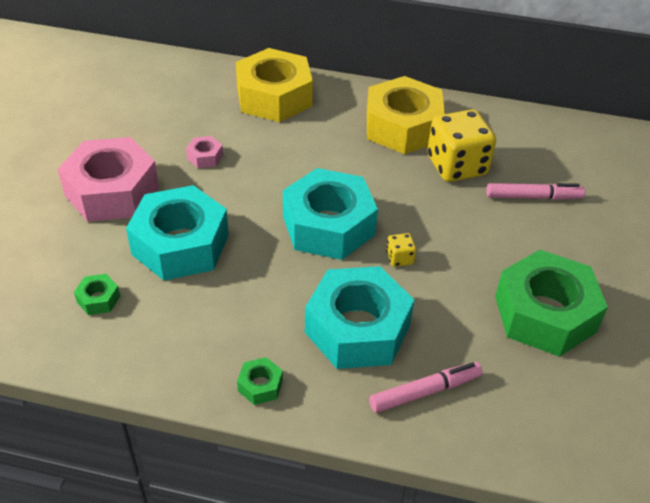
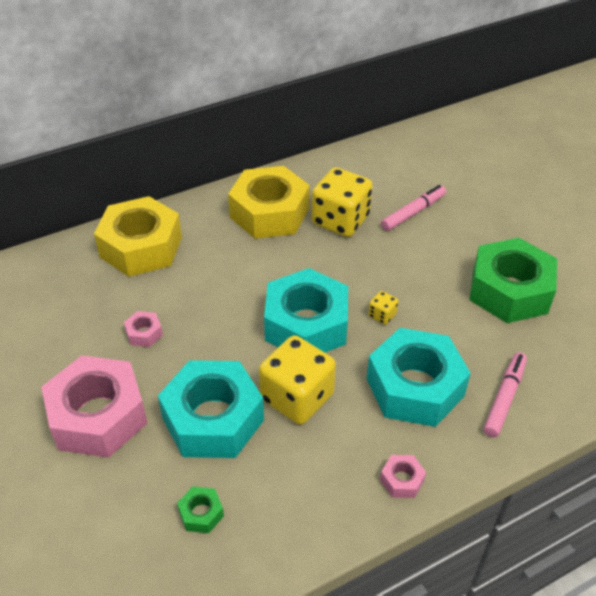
camera: 40 degrees left, 0 degrees up
(256, 271) = (297, 397): none -> yellow dice
(260, 385) = (402, 480): green nut -> pink nut

